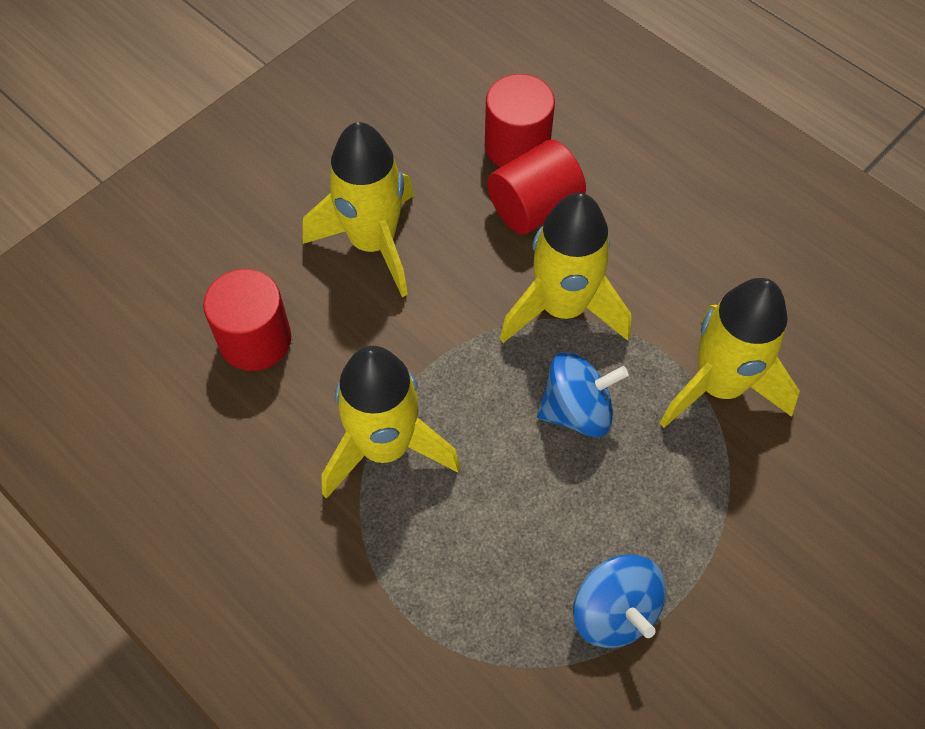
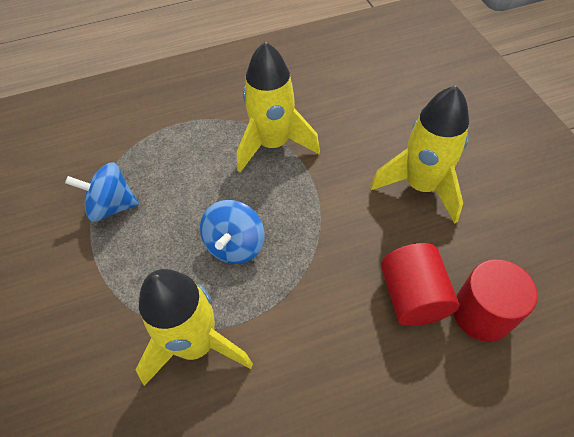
camera: 120 degrees right, 5 degrees down
(255, 340) = (374, 112): red cylinder -> none
(562, 307) = (314, 273): yellow rocket -> none

